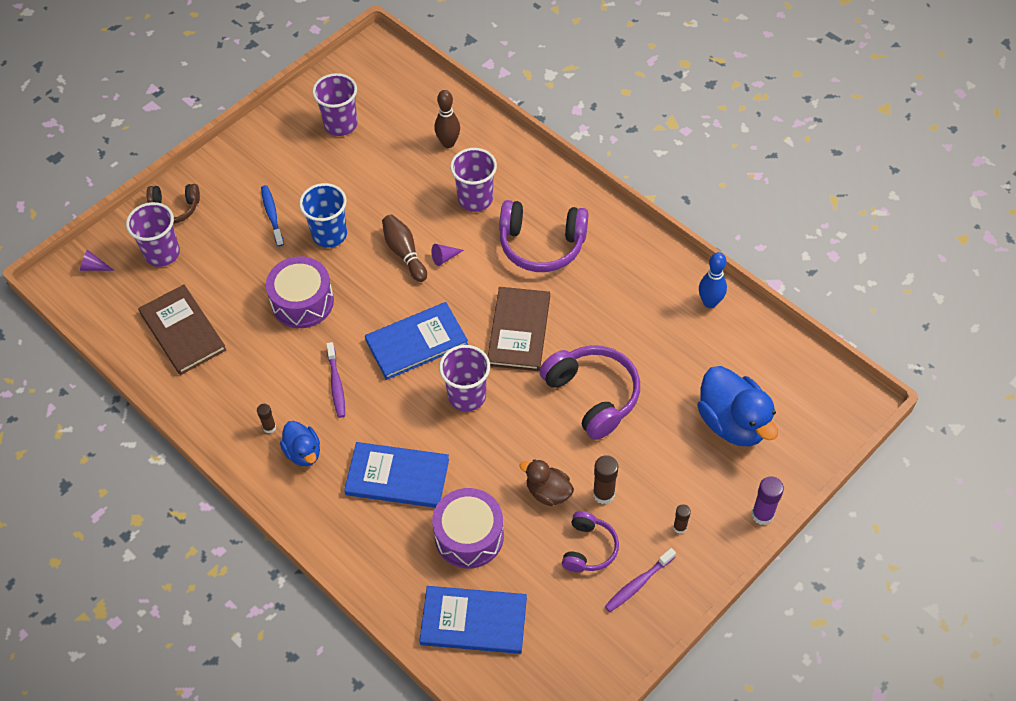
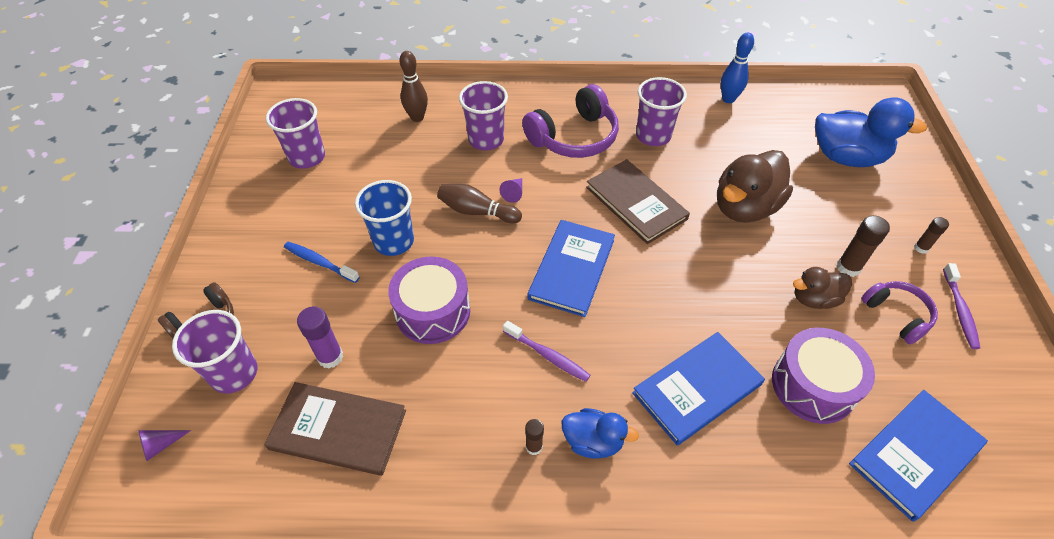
camera: 45 degrees left, 5 degrees down
(467, 396) = (662, 278): purple cup -> purple cup (653, 136)
(593, 395) = (744, 207): purple headphones -> brown duck
(762, 515) = (947, 198): purple glue stick -> purple glue stick (330, 357)

